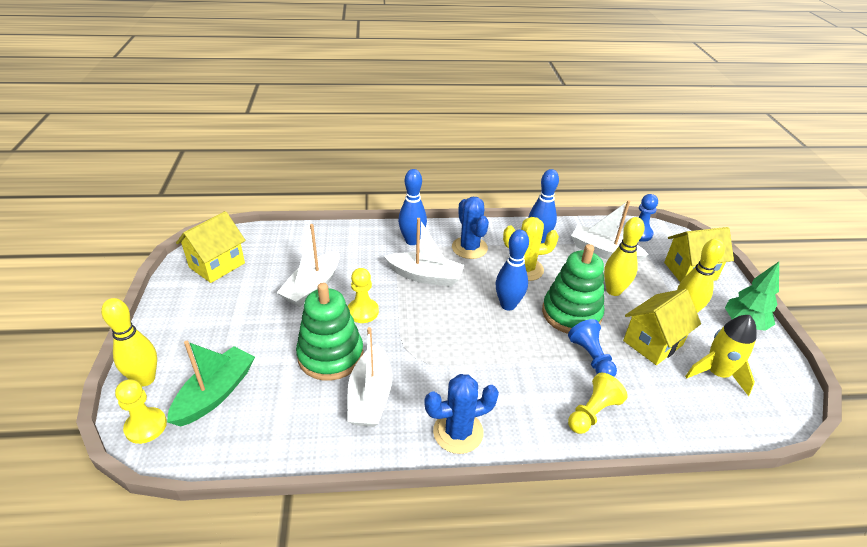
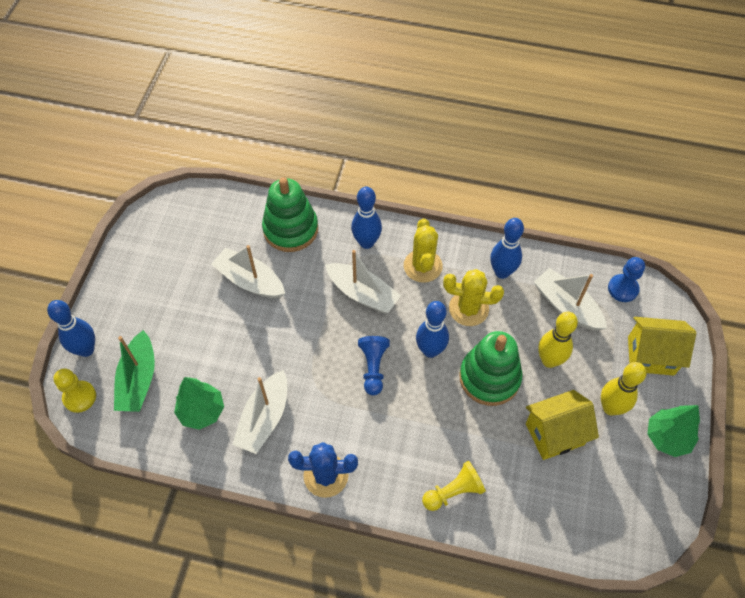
camera: 20 degrees right, 20 degrees up
(145, 379) = (86, 349): yellow bowling pin -> blue bowling pin
(215, 393) = (138, 380): green boat -> green boat turned 135 degrees clockwise
(217, 265) = (169, 231): yellow house -> none
(298, 406) = (202, 411): none -> green tree
(312, 287) = (250, 281): white boat -> white boat turned 75 degrees clockwise
(330, 355) = (243, 366): green stacking toy -> green stacking toy (290, 229)
(363, 312) = (287, 323): yellow pawn -> none
(469, 248) = (423, 266): blue cactus -> yellow cactus
(591, 357) = (483, 434): blue pawn -> blue pawn (373, 368)
(716, 373) = (599, 486): yellow rocket -> none

